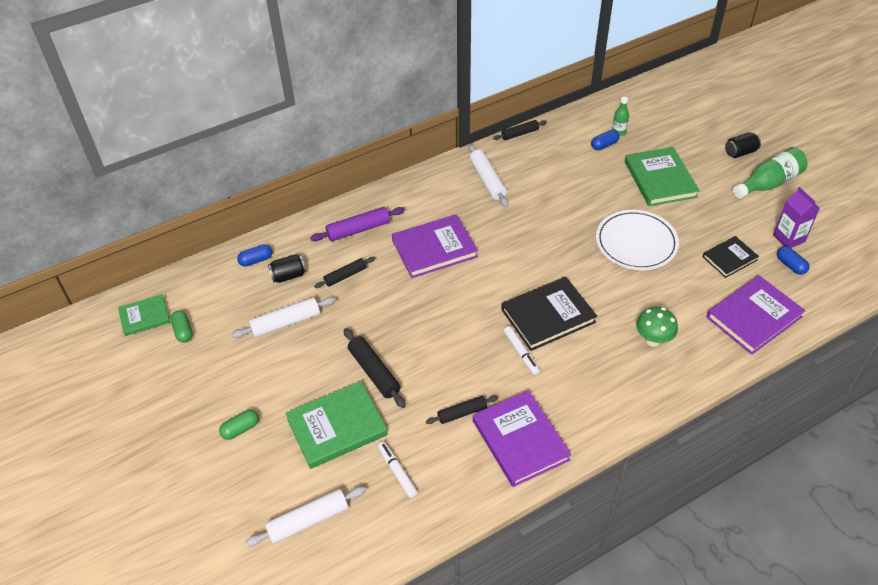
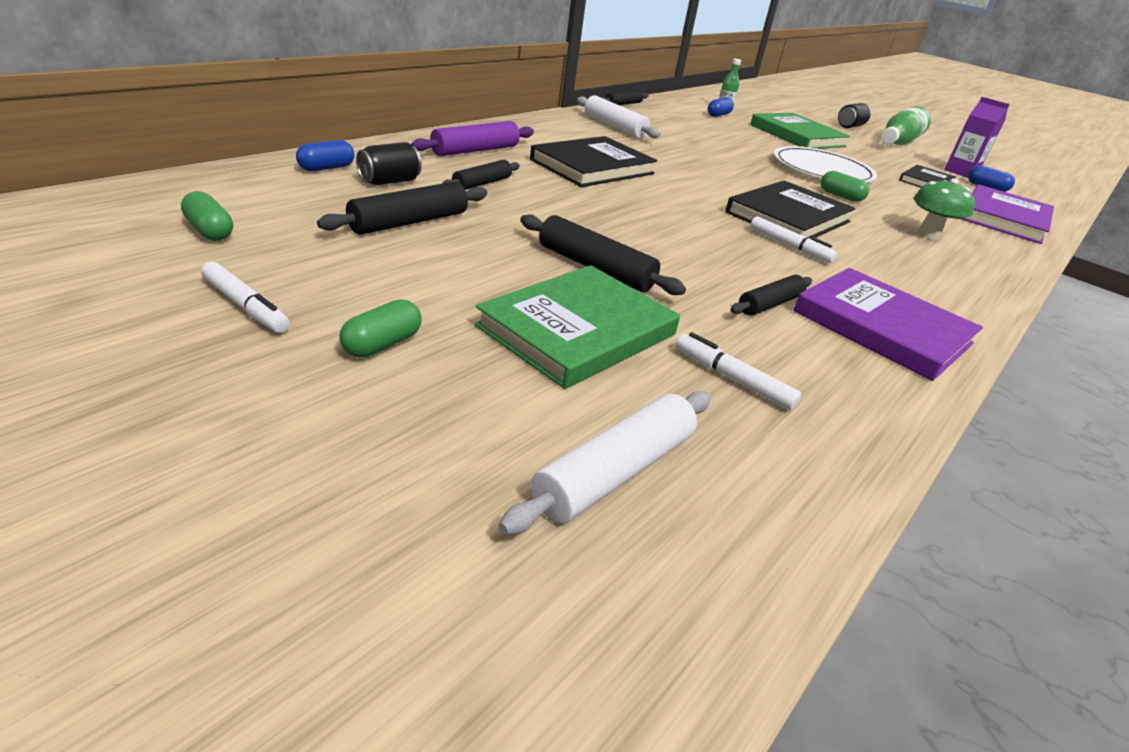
camera: 25 degrees left, 15 degrees down
(145, 317) = (120, 216): green book -> none
(189, 396) = (246, 306): none -> white marker
(285, 322) = (409, 222): white rolling pin -> black rolling pin
(434, 249) = (592, 167): purple book -> black book
(619, 285) = (840, 196): none -> green capsule

